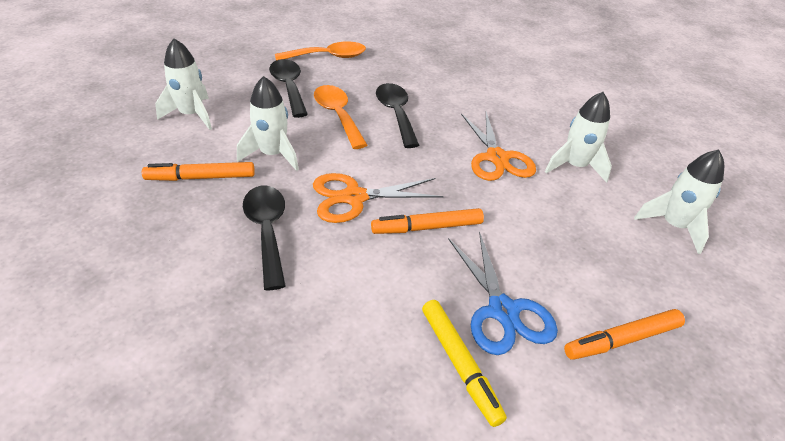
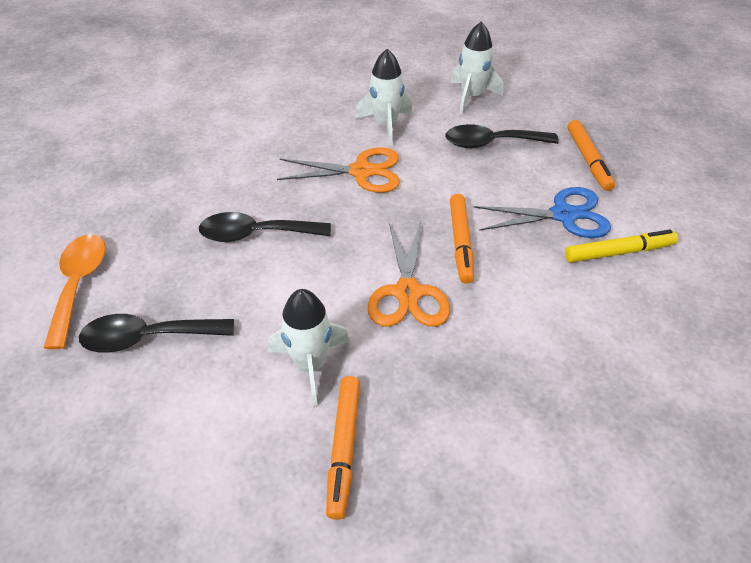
camera: 75 degrees left, 5 degrees up
(192, 115) = (180, 467): white rocket -> none
(267, 231) = (455, 376): black spoon -> black spoon (491, 143)
(338, 115) = (241, 290): orange spoon -> none

